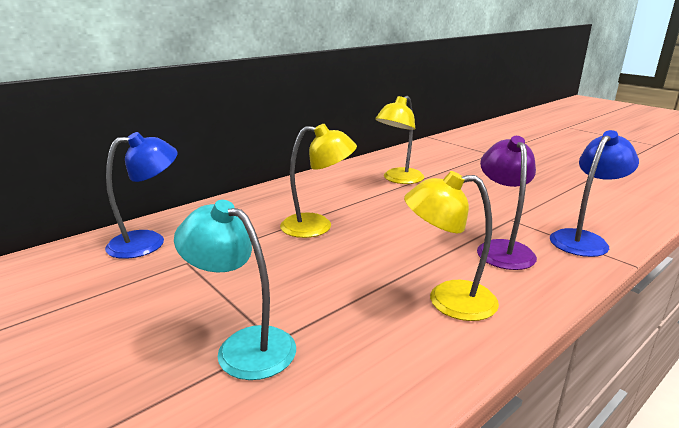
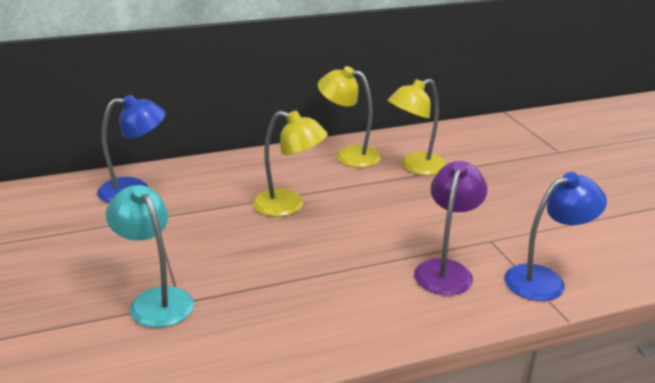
camera: 20 degrees right, 5 degrees up
(448, 300) = (345, 305): yellow lamp -> yellow lamp (349, 155)

